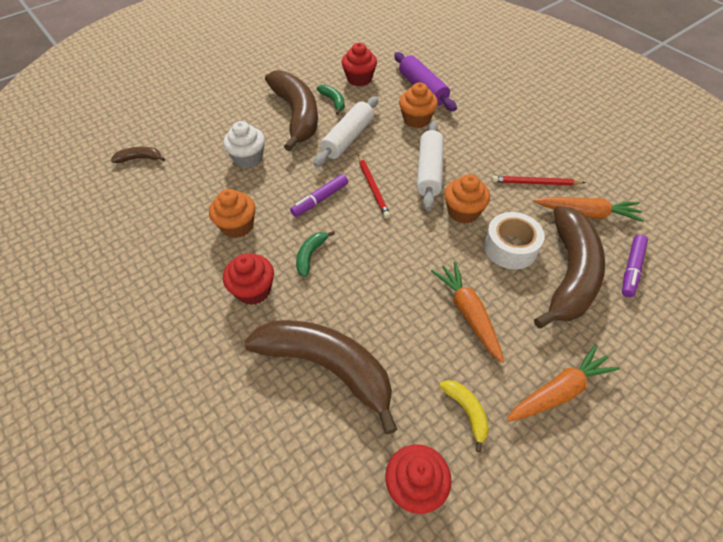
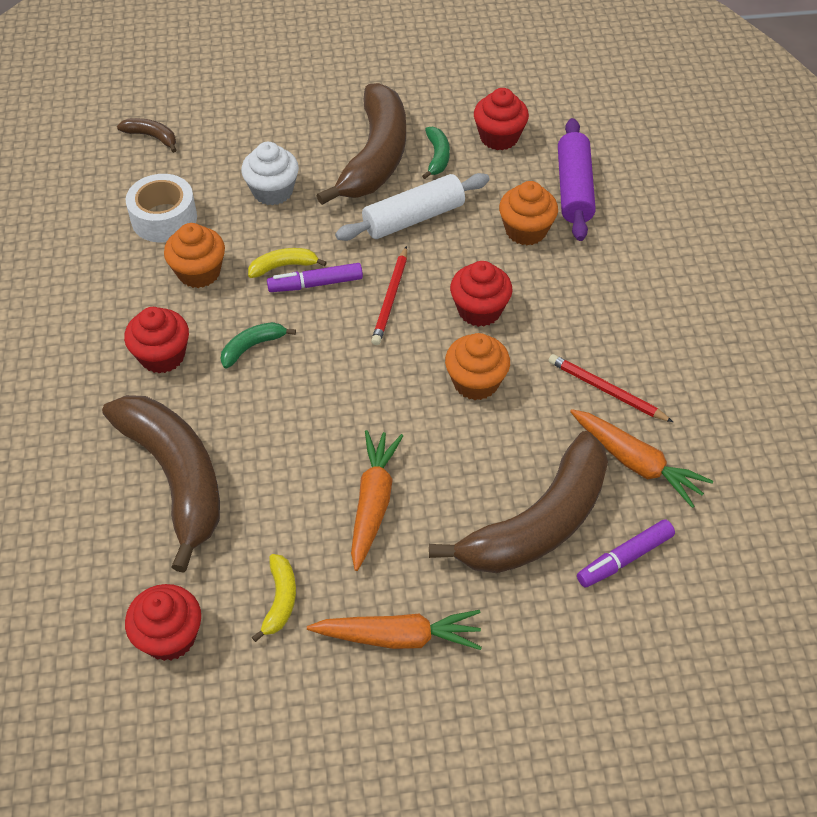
camera: 30 degrees right, 0 degrees up
(291, 198) = (283, 266): none -> yellow banana
(429, 171) = (479, 310): white rolling pin -> red cupcake
(510, 248) = (494, 455): white tape -> white tape (164, 218)

